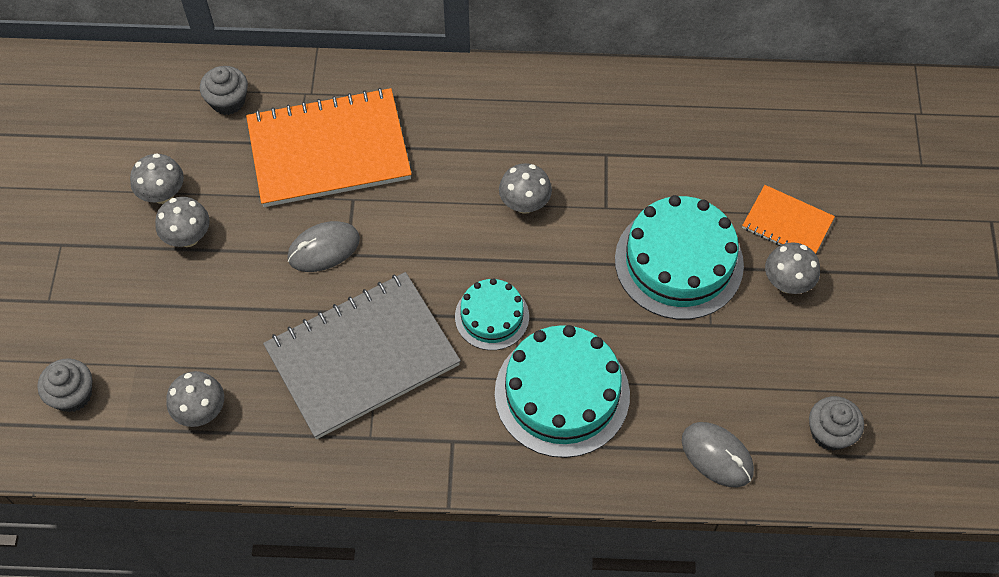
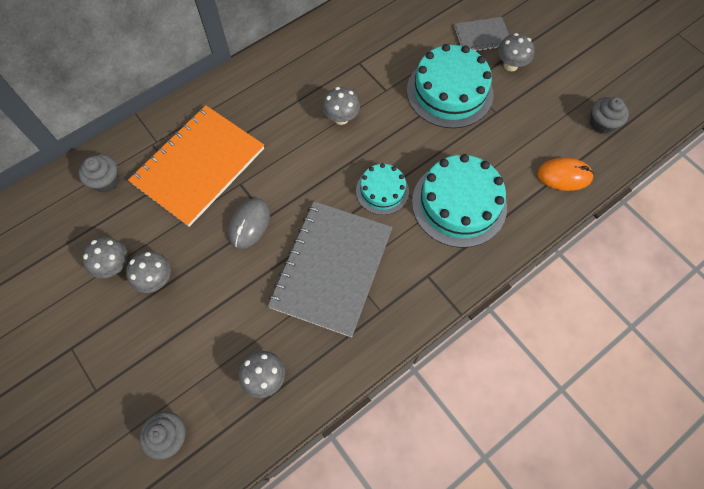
camera: 40 degrees left, 5 degrees up
(717, 456) = (564, 176): grey mouse -> orange mouse
(787, 223) = (482, 36): orange notebook -> grey notebook

